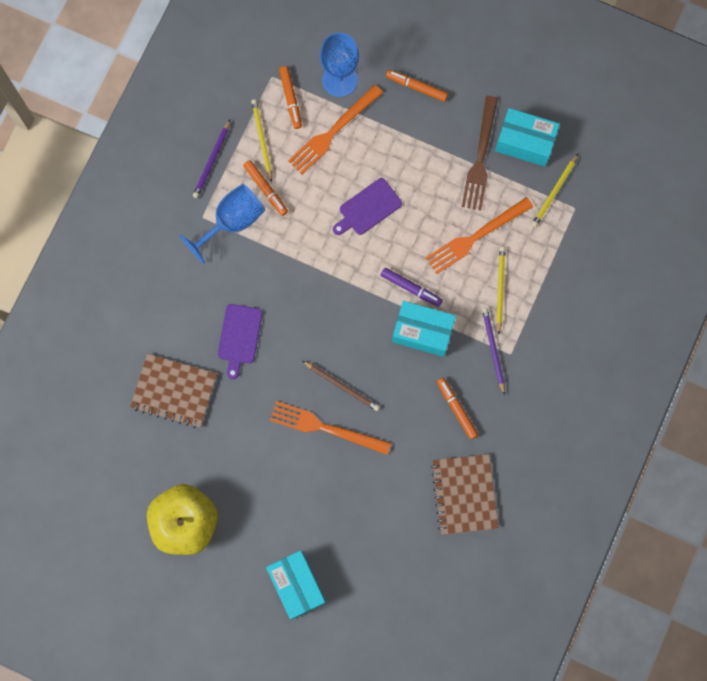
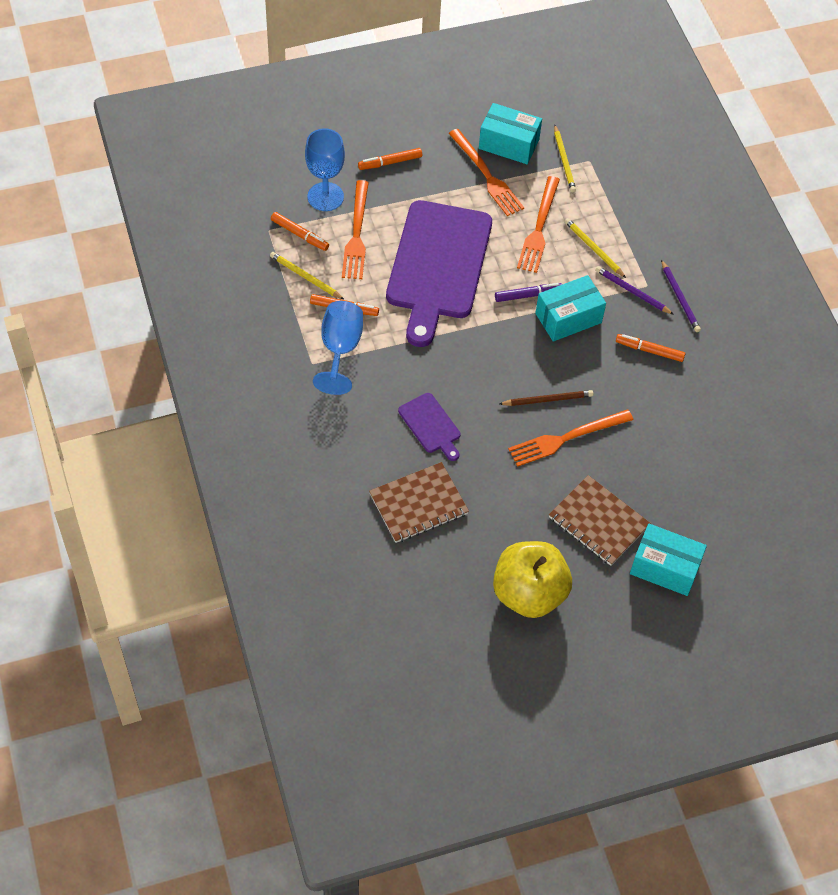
camera: 45 degrees left, 20 degrees down
(212, 161) = (279, 319): purple pencil -> purple pencil (680, 298)
(368, 208) = (438, 266): purple cutting board -> purple cutting board, size x2.29
(464, 494) = (718, 403): brown notebook -> brown notebook (598, 522)
(480, 157) = (486, 175): brown fork -> orange fork
(525, 142) = (508, 144): turquoise box -> turquoise box turned 45 degrees clockwise

